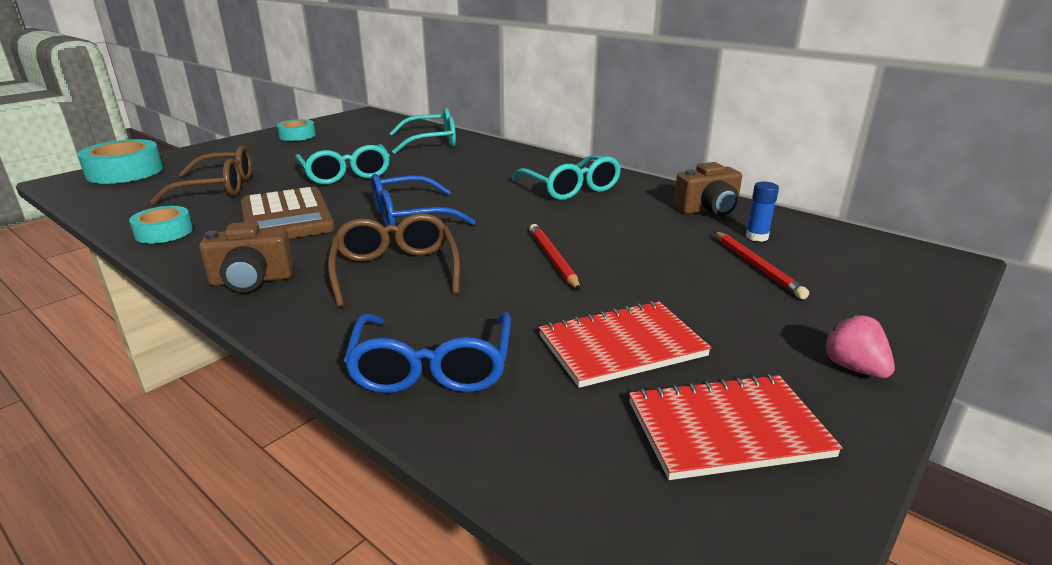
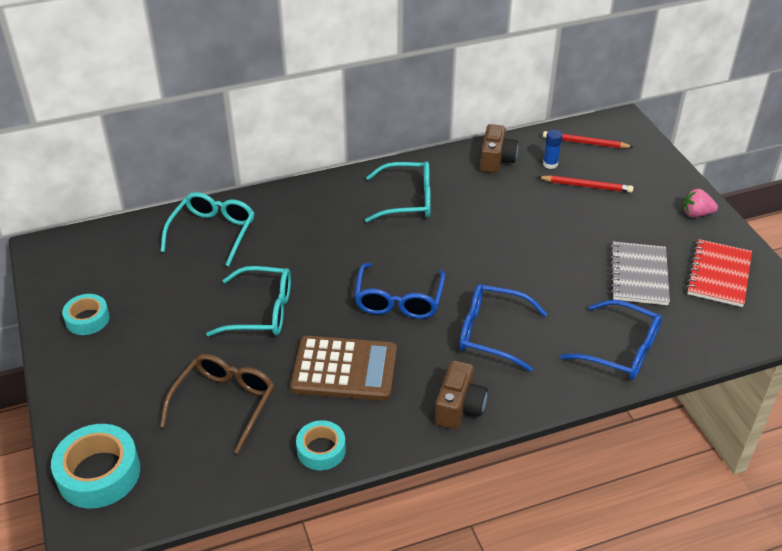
camera: 60 degrees left, 15 degrees up
(395, 270) = (491, 333): brown glasses -> blue glasses
(552, 259) = (522, 258): red pencil -> red pencil (585, 143)
(621, 346) = (639, 275): red notebook -> grey notebook

